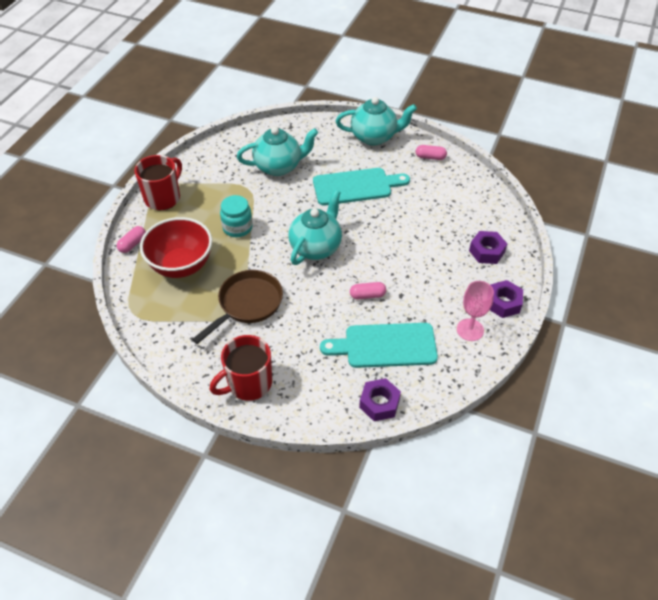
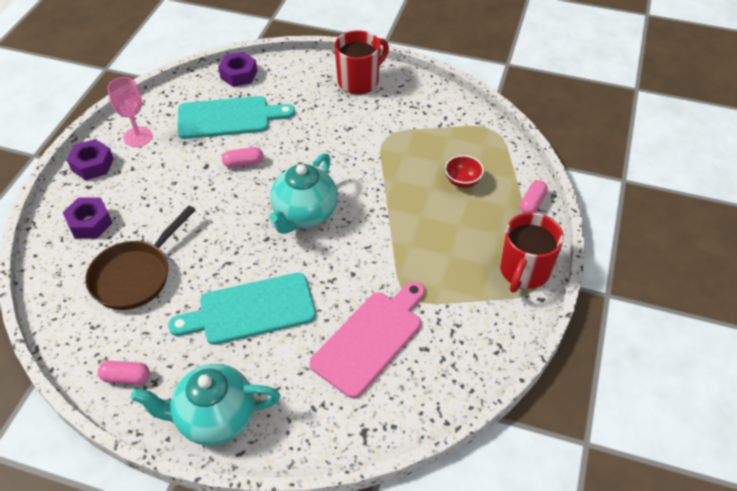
camera: 175 degrees right, 0 degrees up
(181, 265) = (462, 182): red bowl -> red bowl, size x0.47
(237, 227) = (408, 233): turquoise jar -> none
(247, 304) = (375, 146): brown pan -> brown pan (135, 275)
(279, 166) = (370, 339): turquoise teapot -> pink cutting board

